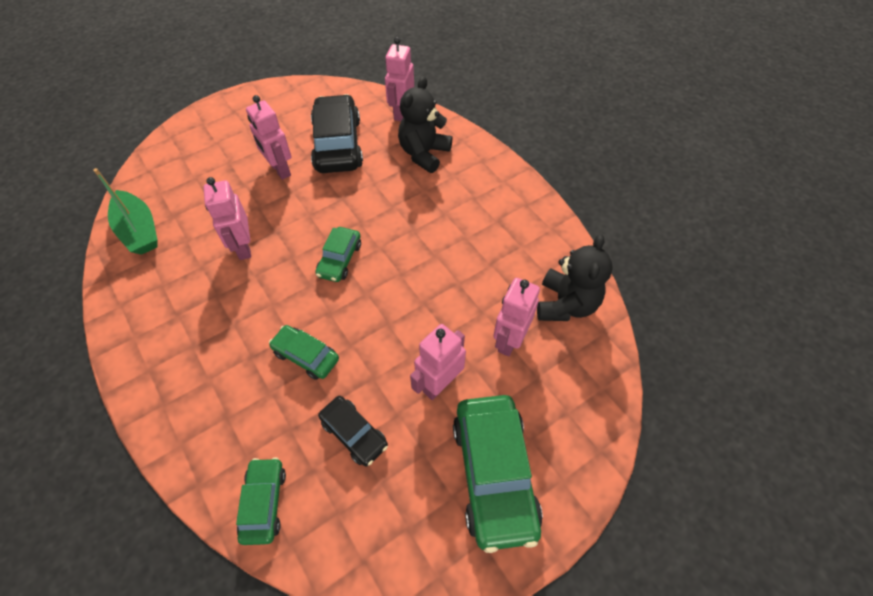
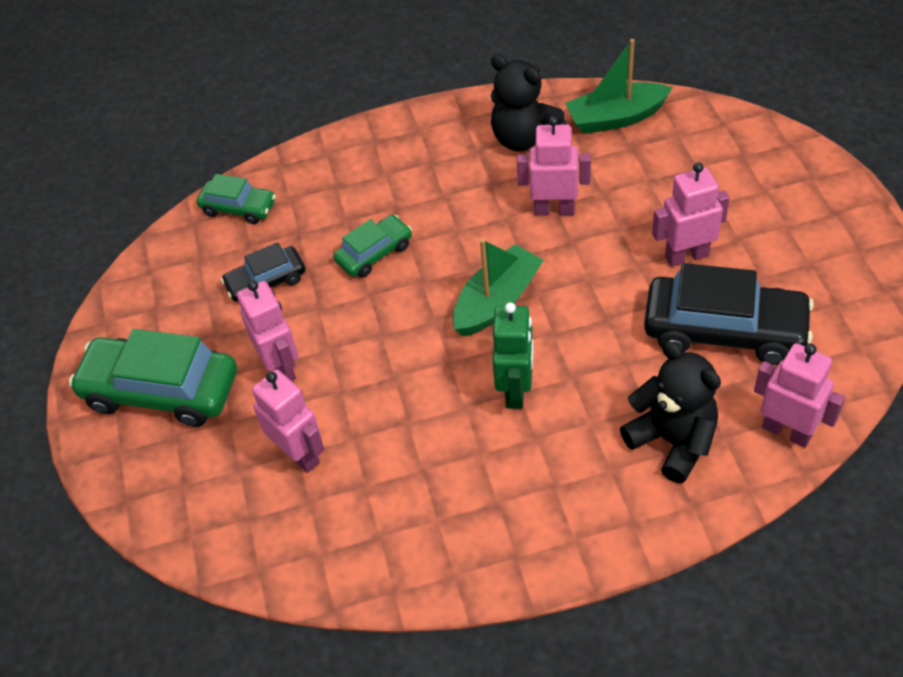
camera: 115 degrees right, 5 degrees down
(340, 259) = (497, 301): green car -> green boat
(412, 231) = (516, 390): none -> green robot
(566, 304) = (319, 540): black teddy bear -> black teddy bear (524, 139)

